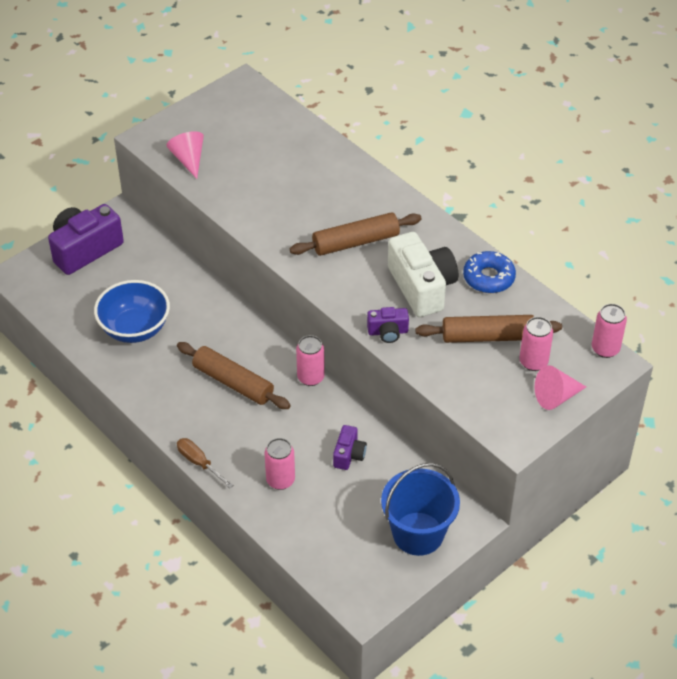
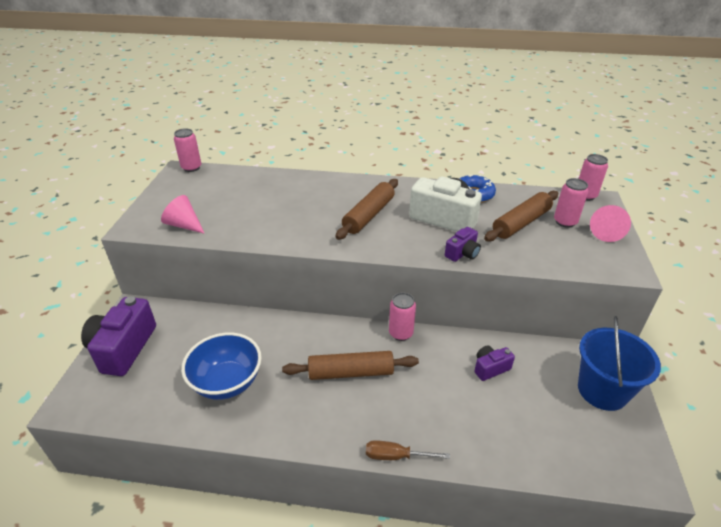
camera: 40 degrees left, 10 degrees down
(280, 480) = (471, 422): pink can -> pink can (191, 168)
(349, 455) = (490, 368): purple camera -> purple camera turned 90 degrees counterclockwise

